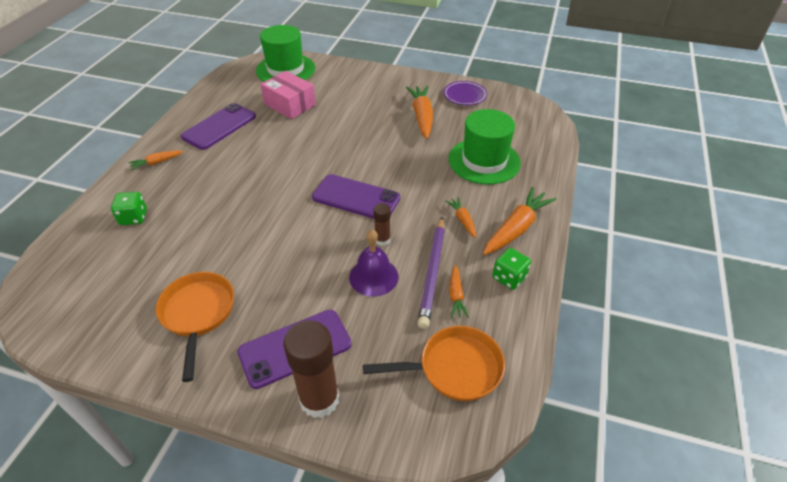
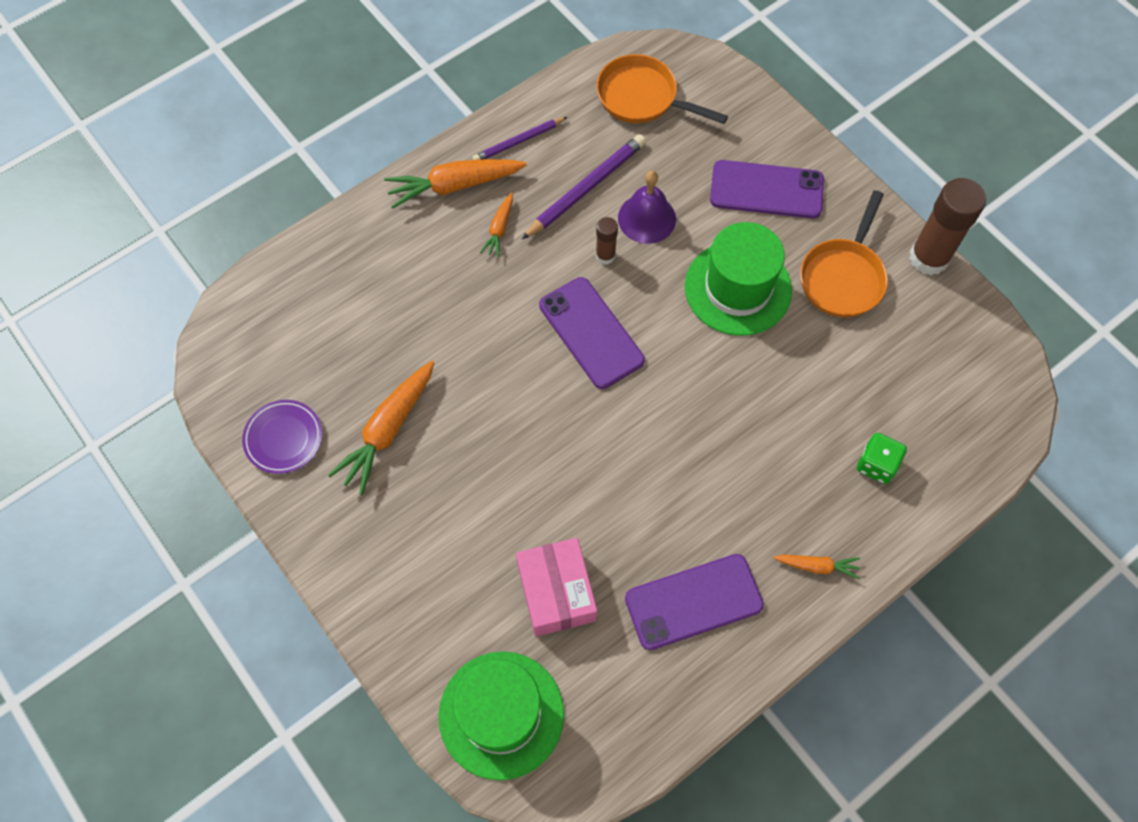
camera: 145 degrees left, 20 degrees up
(319, 399) = (770, 136): brown glue stick -> brown glue stick (928, 258)
(456, 295) = (584, 154): orange carrot -> none
(484, 161) = (390, 296): green hat -> green hat (738, 288)
(509, 277) = (518, 142): green dice -> purple pencil

